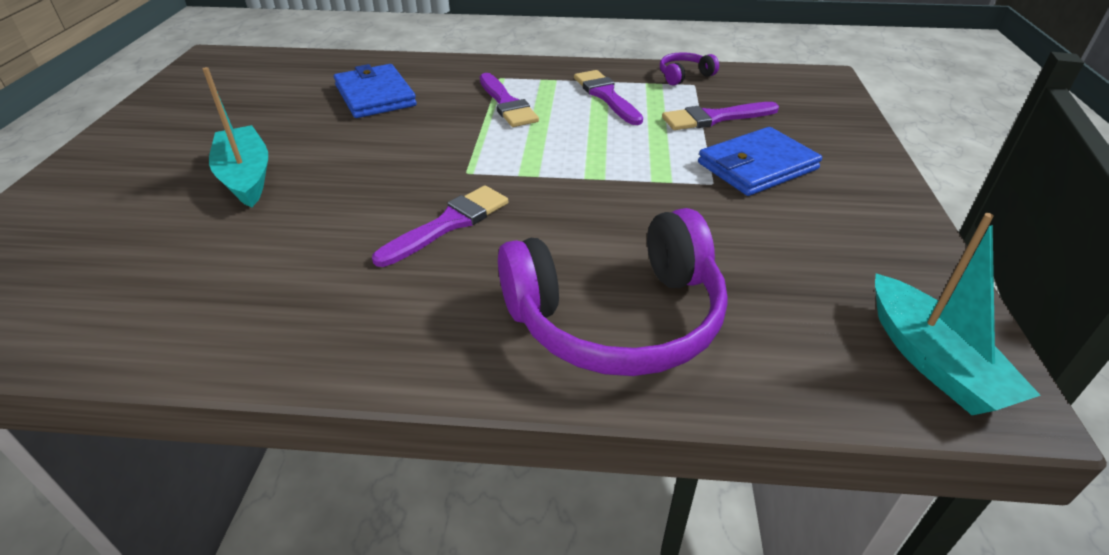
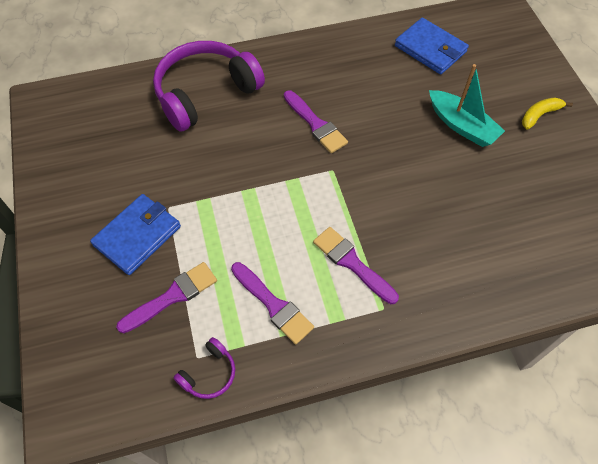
camera: 160 degrees right, 20 degrees up
(132, 164) = (539, 115): none -> yellow banana
(375, 95) = (465, 241): blue wallet -> blue wallet (430, 49)
(448, 224) = (316, 124): purple brush -> purple brush turned 60 degrees counterclockwise
(932, 361) = (62, 110): turquoise boat -> none

